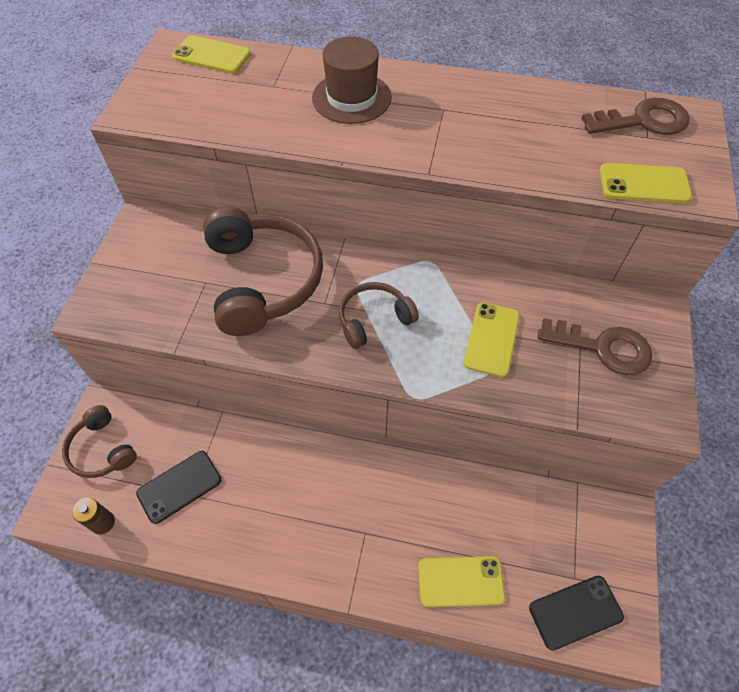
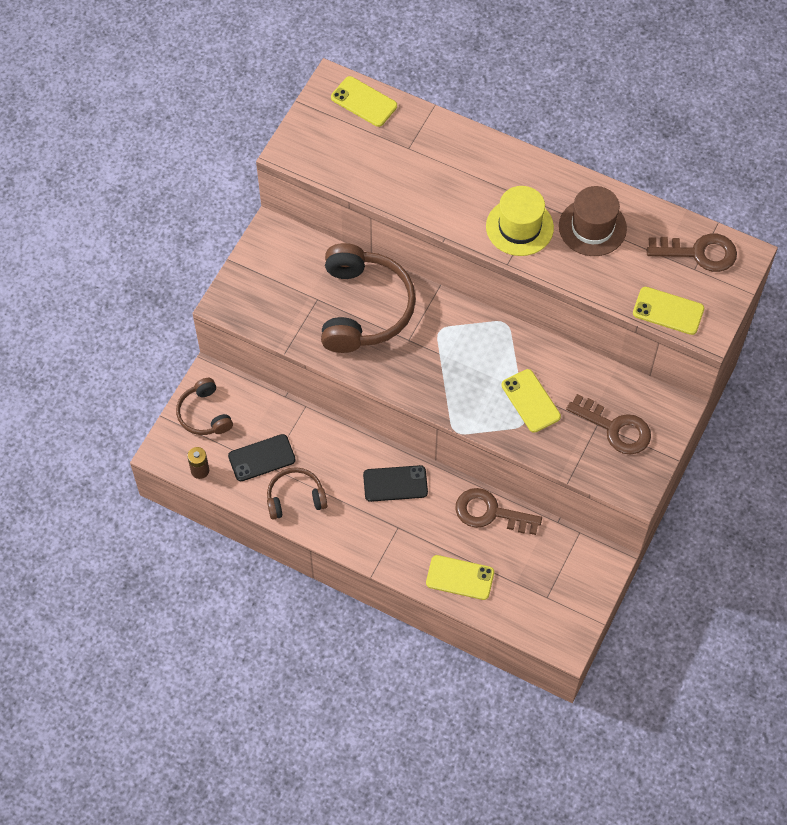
camera: 15 degrees right, 5 degrees up
(351, 98) = (469, 175): brown hat -> brown hat (592, 227)
(374, 319) = (443, 363): brown headphones -> brown headphones (295, 498)
(428, 134) = (519, 227): none -> yellow hat
(468, 485) = (490, 513): none -> brown key
(491, 339) = (530, 401): yellow phone -> yellow phone turned 60 degrees counterclockwise
(575, 612) = (537, 618): black phone -> black phone (395, 484)

